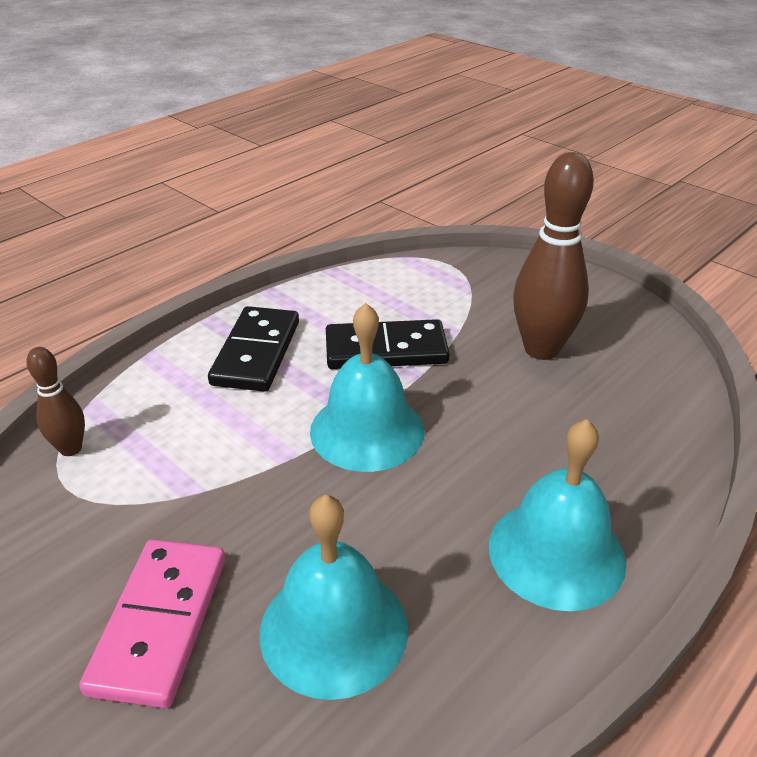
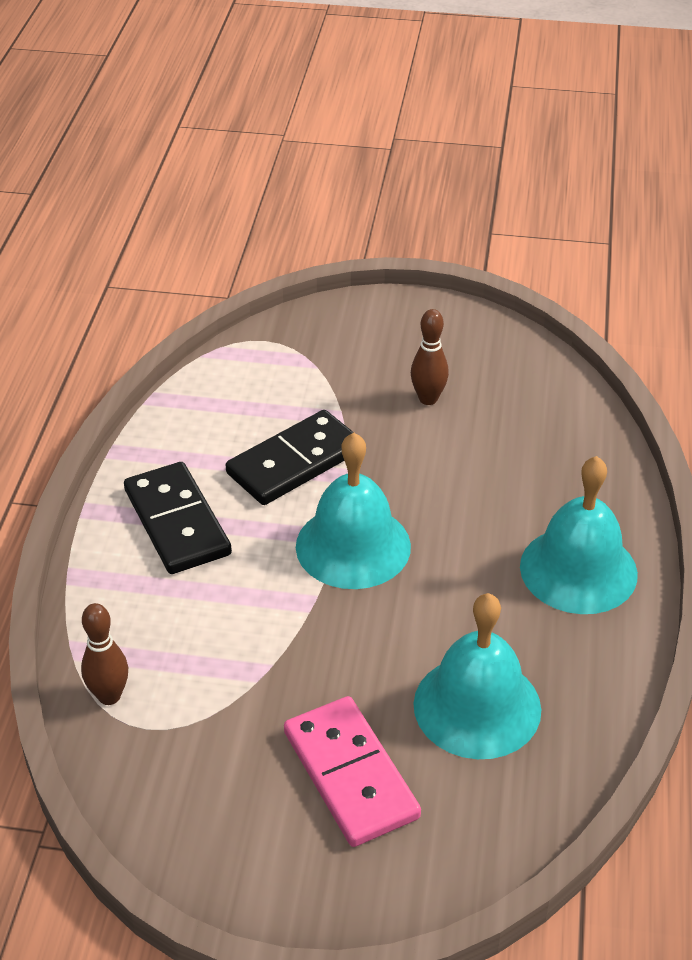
camera: 35 degrees left, 5 degrees up
(541, 349) = (428, 399): brown bowling pin -> brown bowling pin, size x0.52

